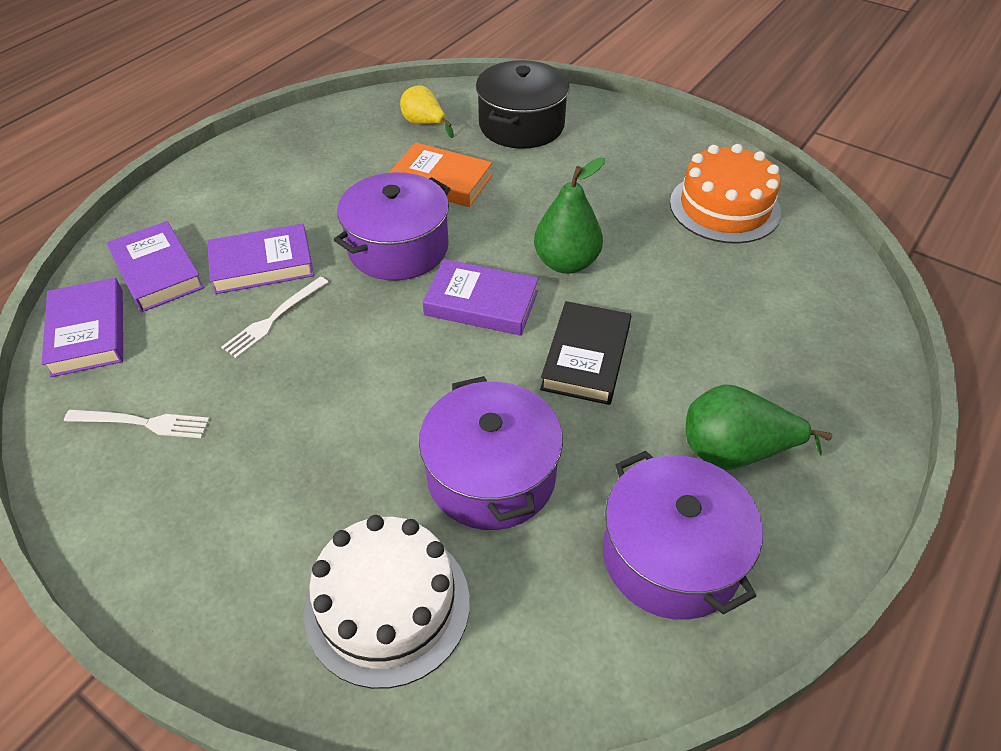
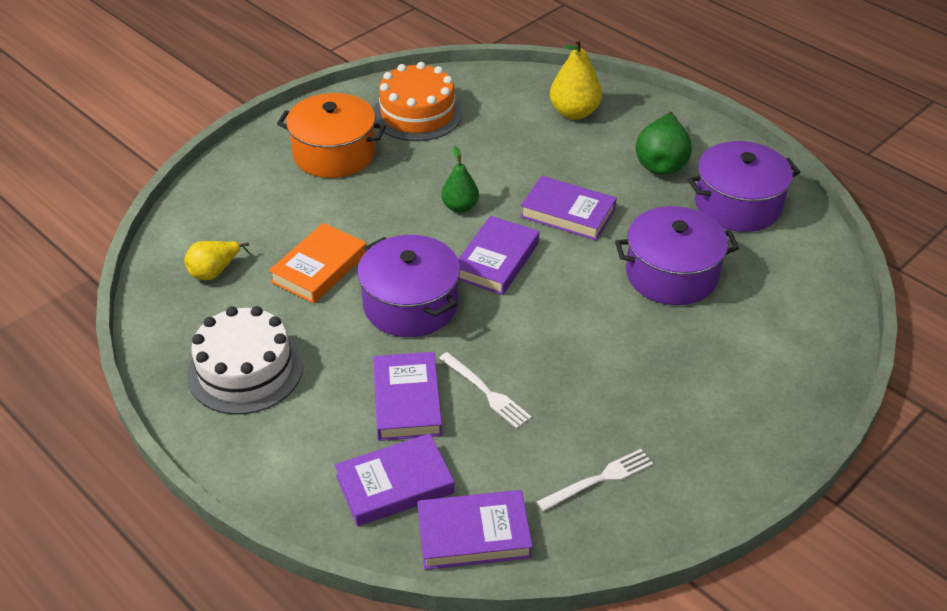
camera: 80 degrees left, 5 degrees down
(142, 423) = (598, 480): white fork -> white fork turned 45 degrees clockwise
(387, 605) = (772, 333): white cake -> white cake (245, 370)
(521, 125) = (250, 205): black pot -> none
(566, 263) = (460, 207): green pear -> green pear, size x0.66
(586, 357) = (568, 213): black book -> purple book
(623, 161) = (334, 154): none -> orange pot
(805, 345) = (574, 112): none -> yellow pear

